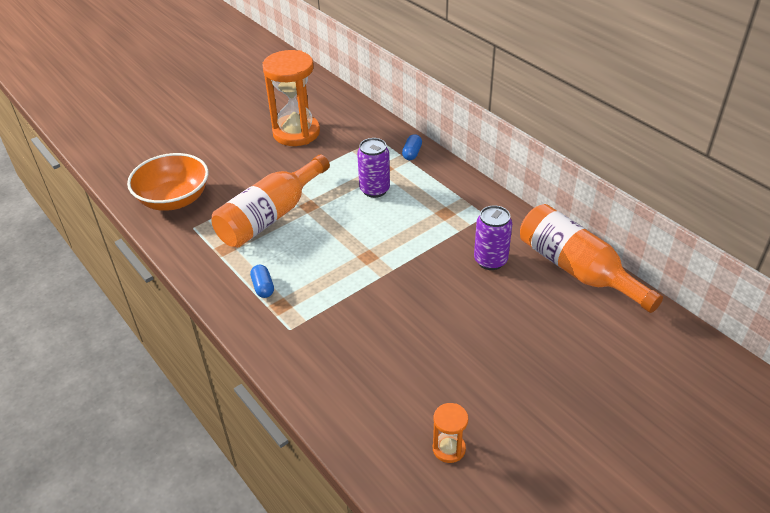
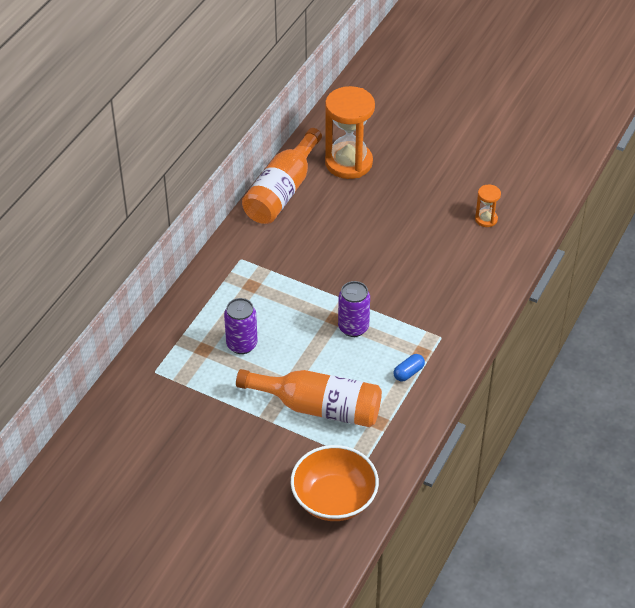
camera: 115 degrees left, 5 degrees up
(296, 133) = (173, 446): orange hourglass -> orange hourglass (348, 163)
(412, 153) = (169, 335): blue capsule -> none
(490, 260) = (298, 241): purple can -> purple can (353, 327)

